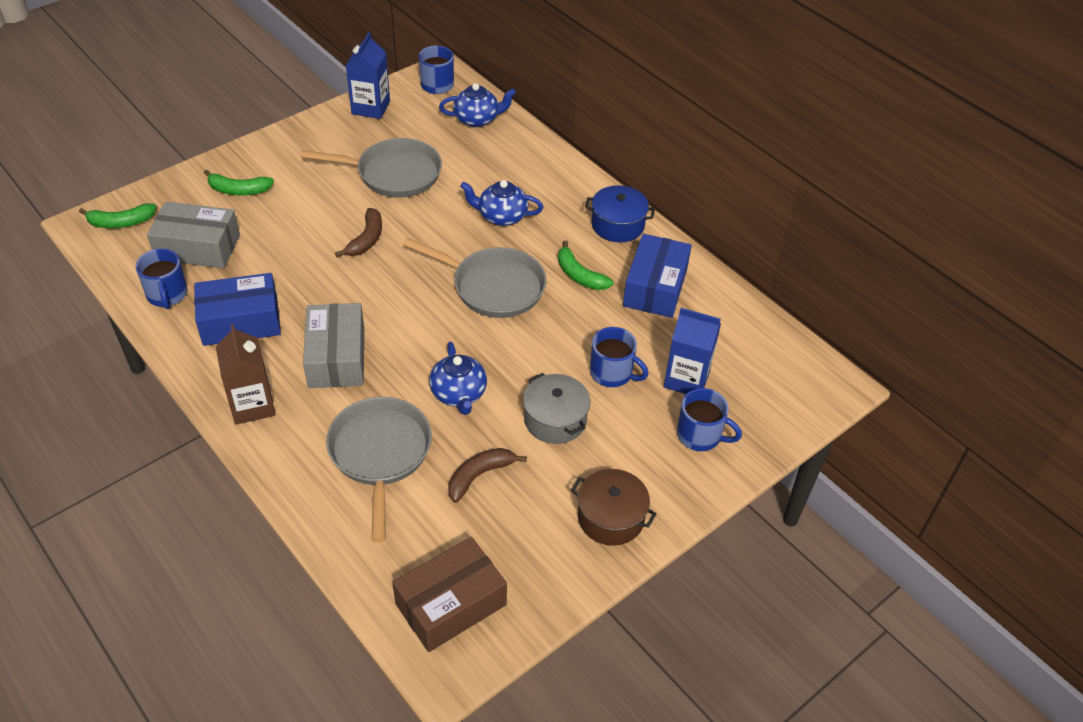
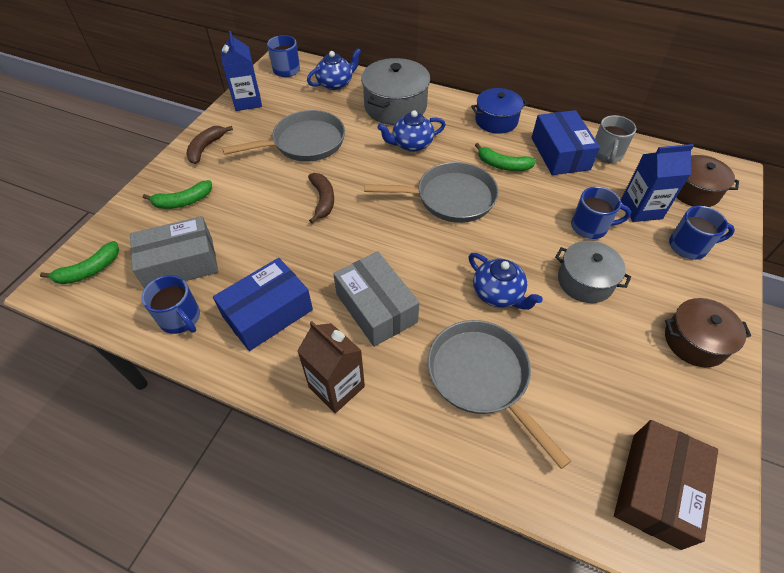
camera: 25 degrees left, 5 degrees up
(479, 476) = (573, 356): brown banana -> brown banana (206, 148)
(520, 168) = (395, 106): none -> grey pot
(708, 309) = (606, 154): none -> grey mug
(769, 386) = (694, 191): none -> brown pot

